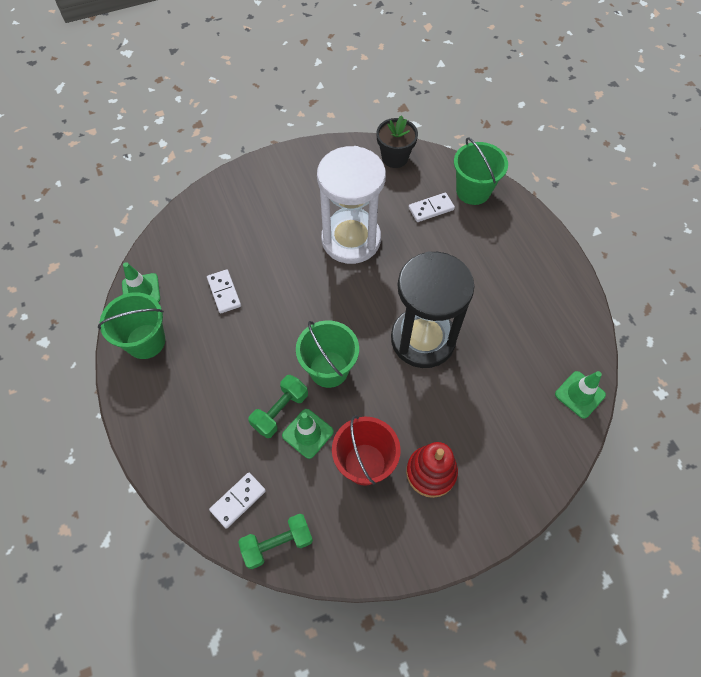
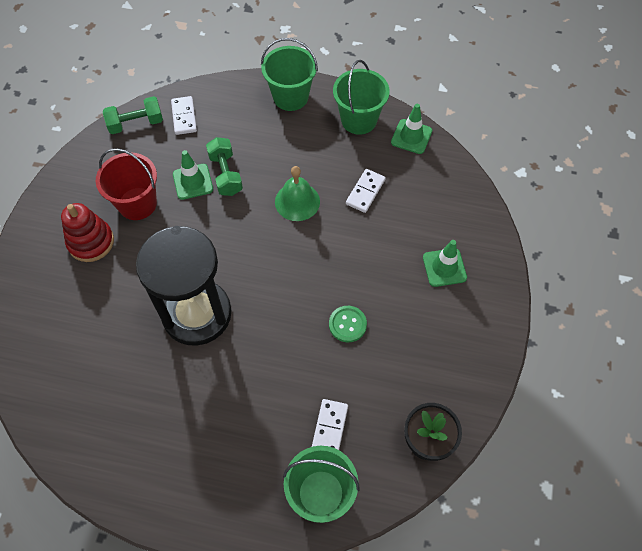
camera: 125 degrees right, 0 degrees up
(224, 292) = (365, 192): white domino -> white domino turned 75 degrees counterclockwise
(269, 335) = (297, 201): none -> green bell
(277, 543) = (136, 123): green dumbbell -> green dumbbell turned 60 degrees clockwise
(329, 369) = (231, 226): green bucket -> green bucket (290, 97)
(351, 239) = (347, 324): white hourglass -> green button
(579, 394) = (38, 404): green traffic cone -> green traffic cone (444, 267)

